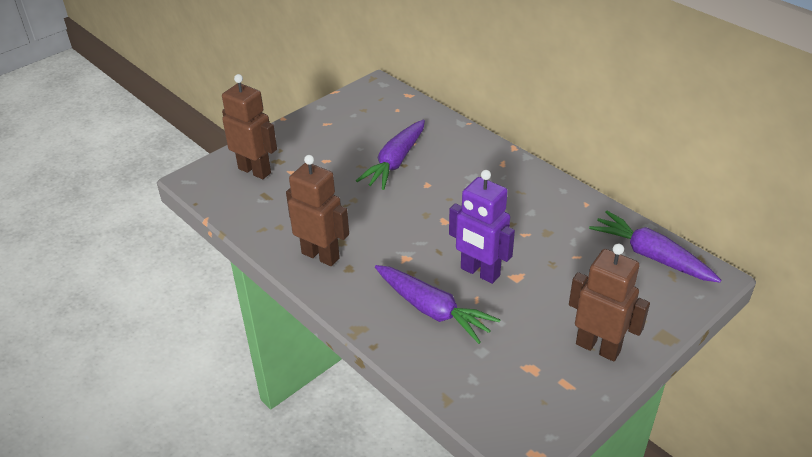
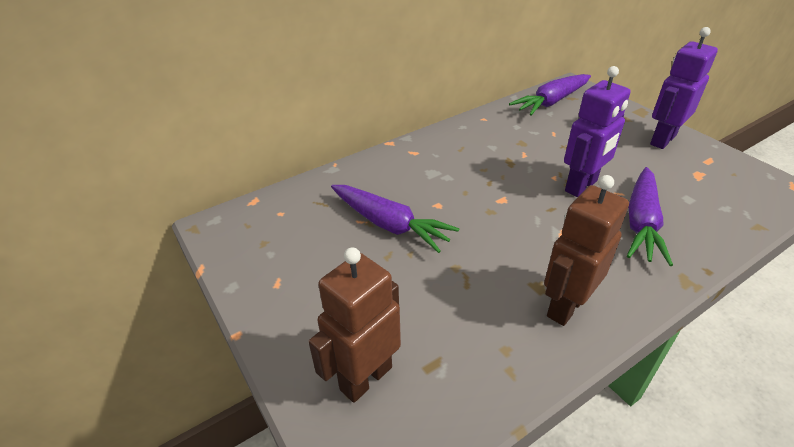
camera: 80 degrees left, 0 degrees up
(432, 309) = (641, 222): purple carrot -> purple carrot turned 150 degrees clockwise
(598, 347) = (662, 140): brown robot -> purple robot

